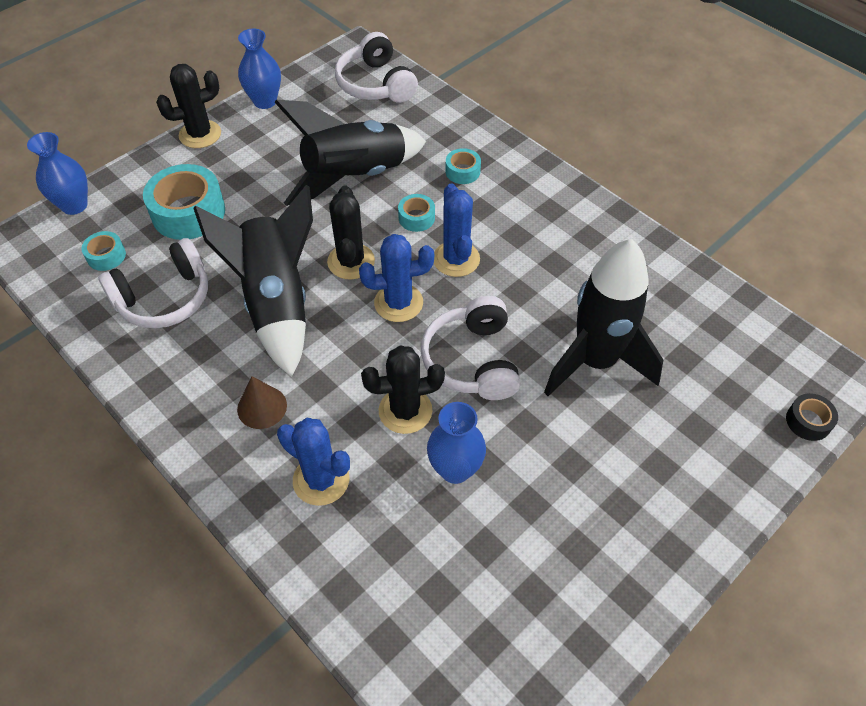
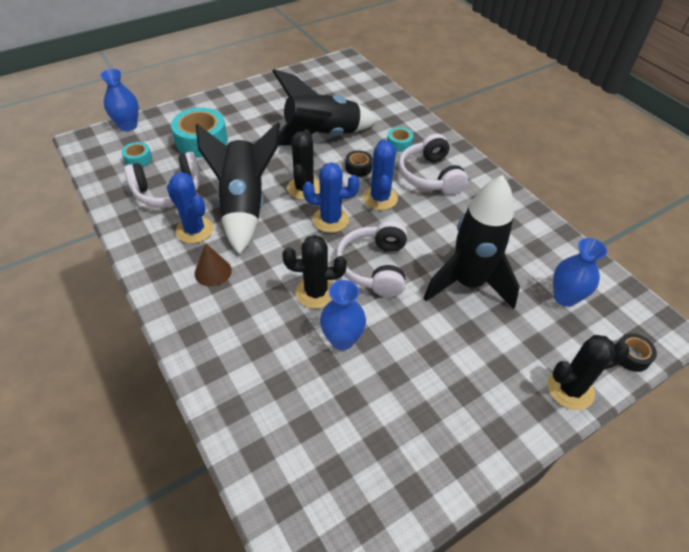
camera: 10 degrees right, 5 degrees down
(200, 134) = (224, 96): black cactus -> black cactus (570, 389)
(265, 101) = (274, 82): blue vase -> blue vase (565, 297)
(321, 480) = (240, 329): blue cactus -> blue cactus (194, 230)
(376, 84) = (352, 82): white headphones -> white headphones (430, 176)
(416, 218) = (358, 168): turquoise tape -> black tape

